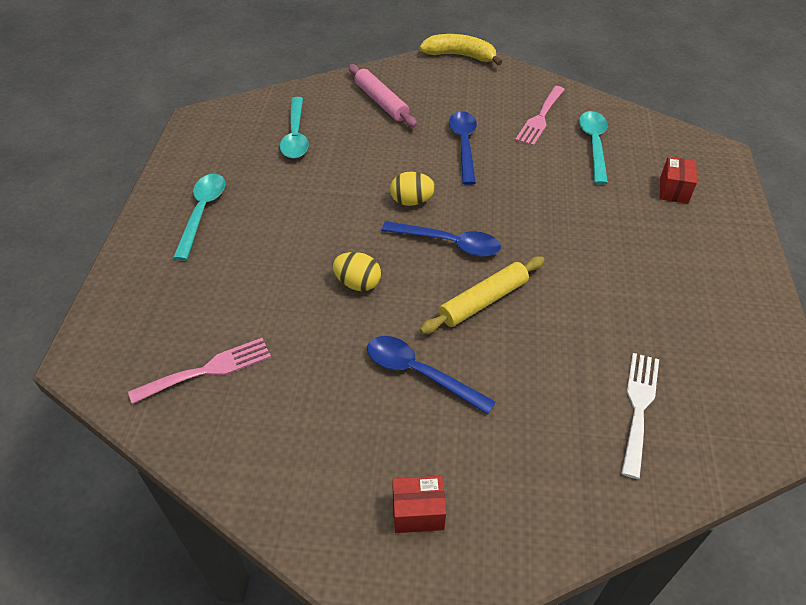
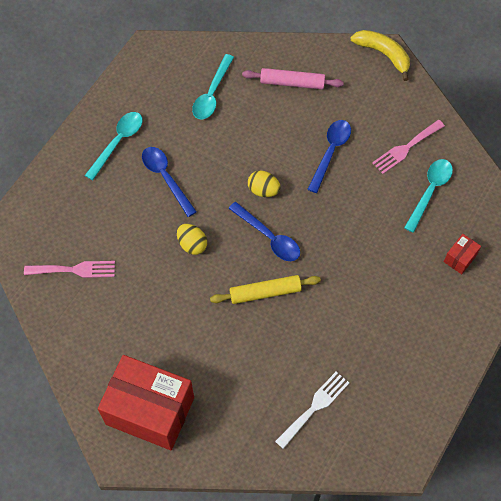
camera: 25 degrees right, 15 degrees up
(381, 102) = (292, 83): pink rolling pin -> pink rolling pin turned 75 degrees counterclockwise
(418, 512) = (150, 411): red box -> red box, size x2.47
(419, 373) = (196, 326): blue spoon -> blue spoon (166, 178)

